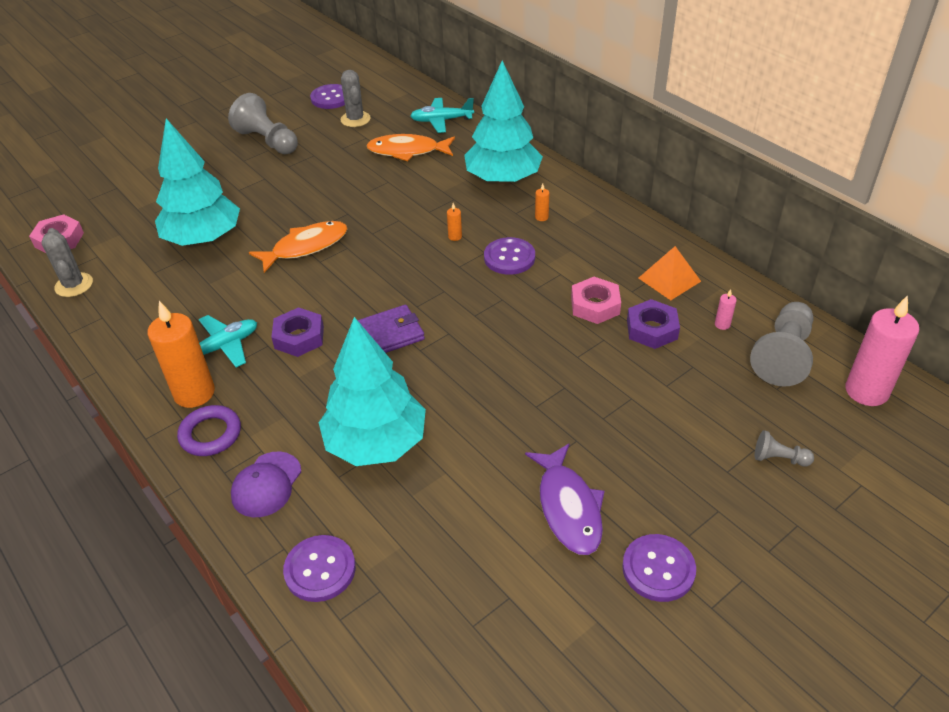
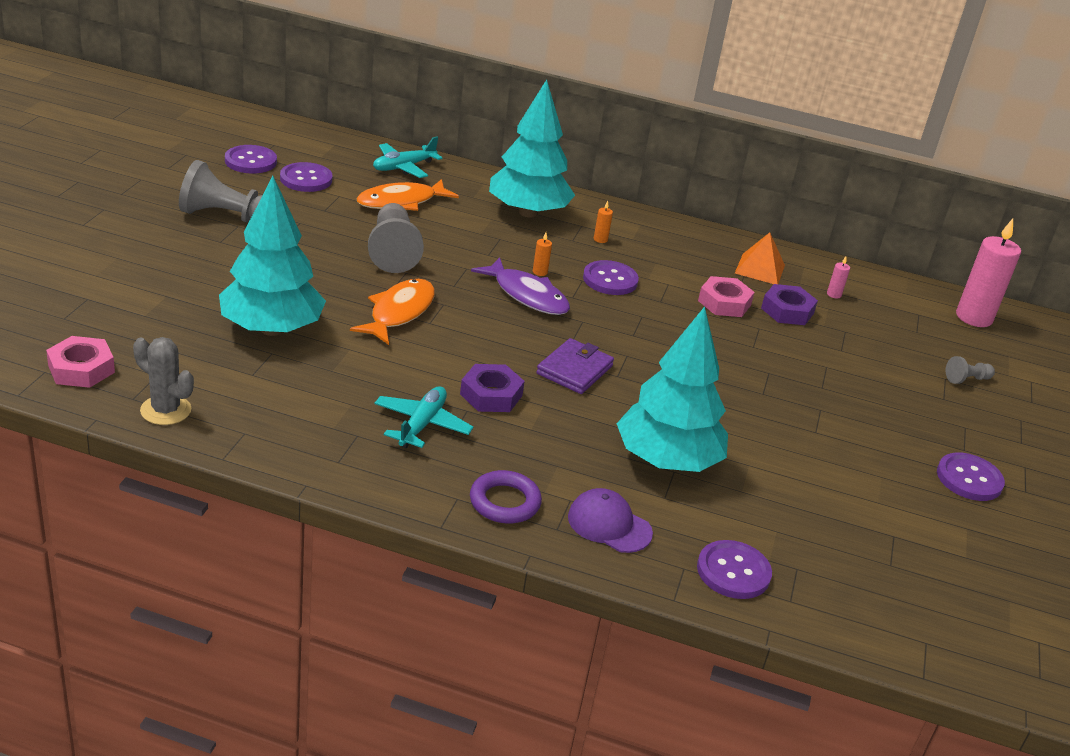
camera: 40 degrees left, 10 degrees down
(194, 393) = (443, 472): orange candle -> none
(266, 484) = (609, 525): purple cap -> purple cap turned 135 degrees clockwise
(355, 119) = (306, 179): grey cactus -> purple button
(568, 507) = (867, 459): purple fish -> purple fish (527, 295)
(783, 356) = (897, 307): grey pawn -> grey pawn (393, 251)

